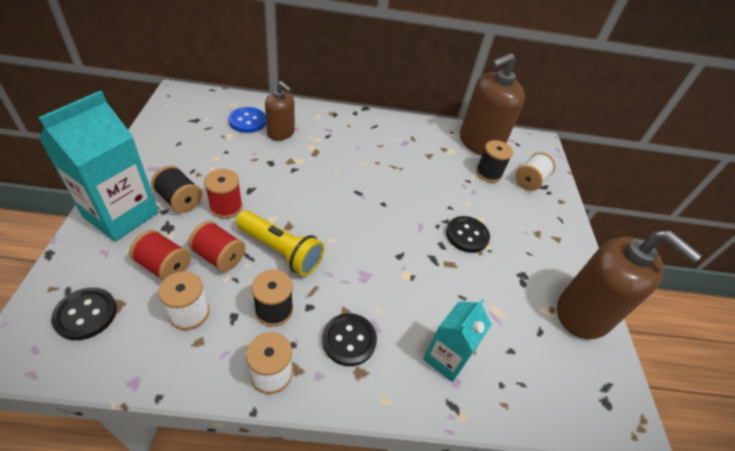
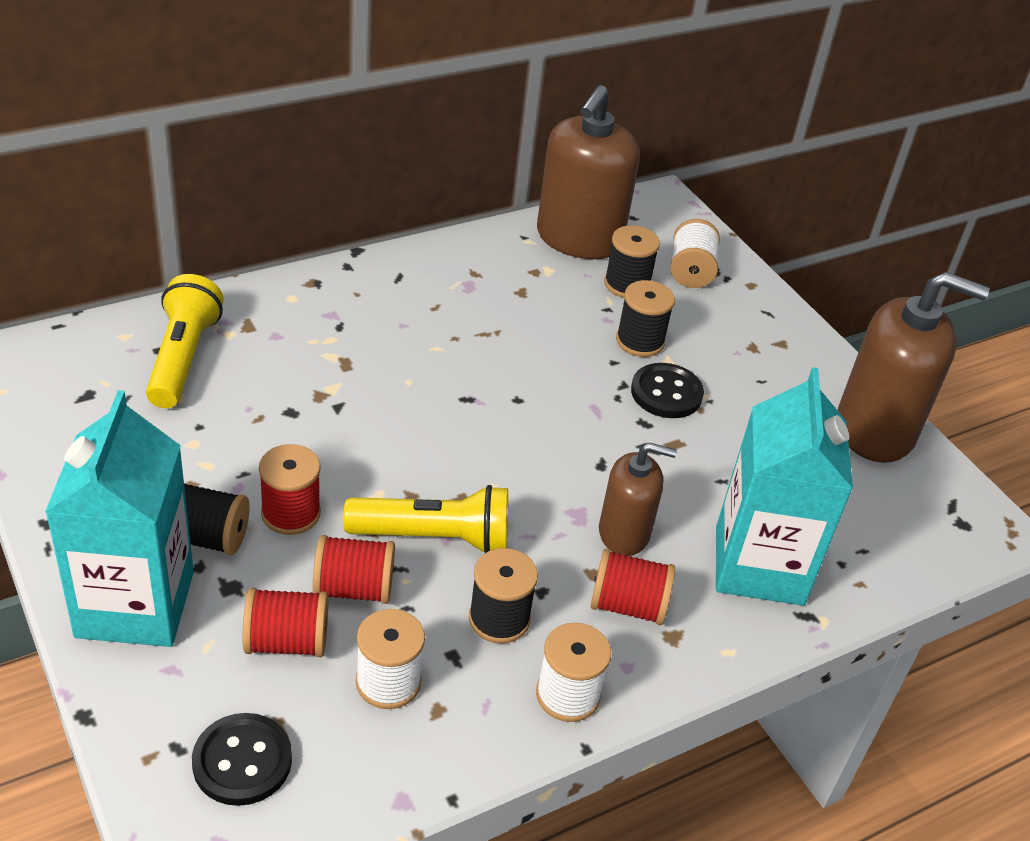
camera: 30 degrees left, 5 degrees down
(247, 121) = (183, 357): blue button -> yellow flashlight
(281, 133) = (259, 354): brown soap dispenser -> brown soap dispenser (624, 533)
(349, 340) = (628, 605): black button -> red spool
(446, 358) = (759, 565): turquoise carton -> turquoise carton, size x1.66
(473, 203) = (640, 341): none -> black spool

